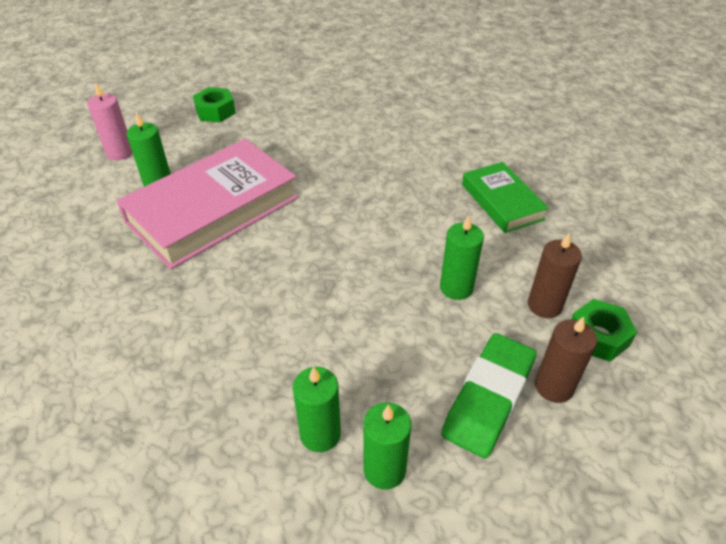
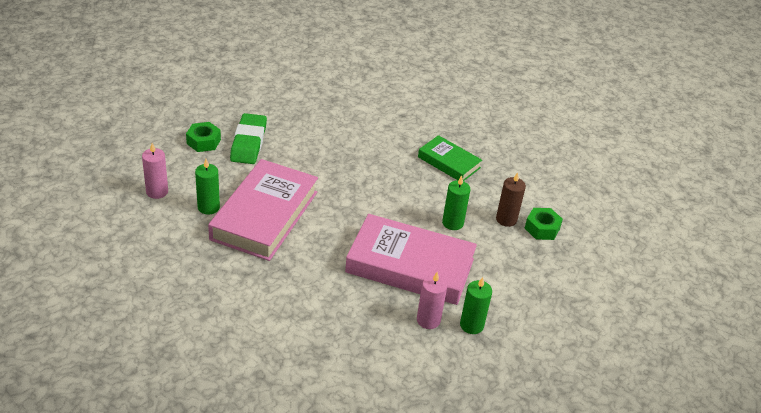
camera: 30 degrees left, 5 degrees down
(320, 434) = (428, 320): green candle -> pink candle
(351, 334) = (410, 266): none -> pink book
(489, 398) = (503, 276): green eraser -> green eraser (249, 142)
(554, 386) = (532, 260): brown candle -> none

